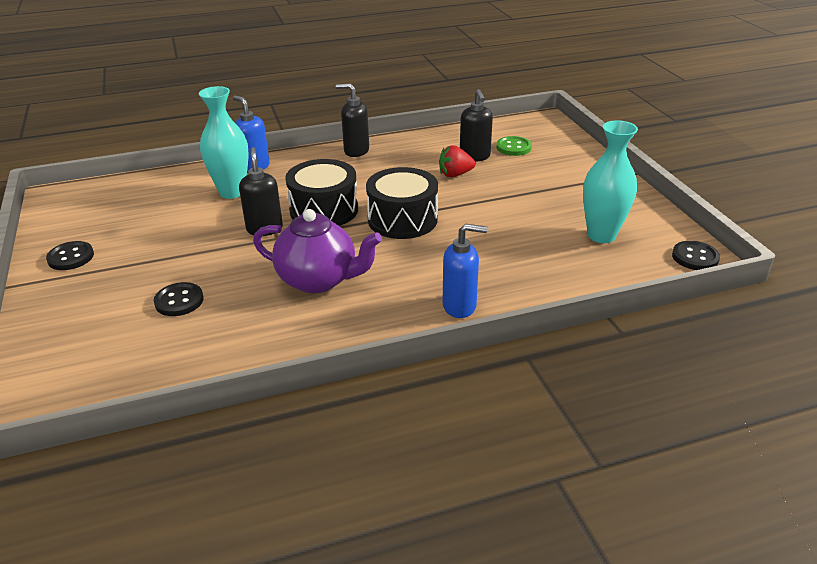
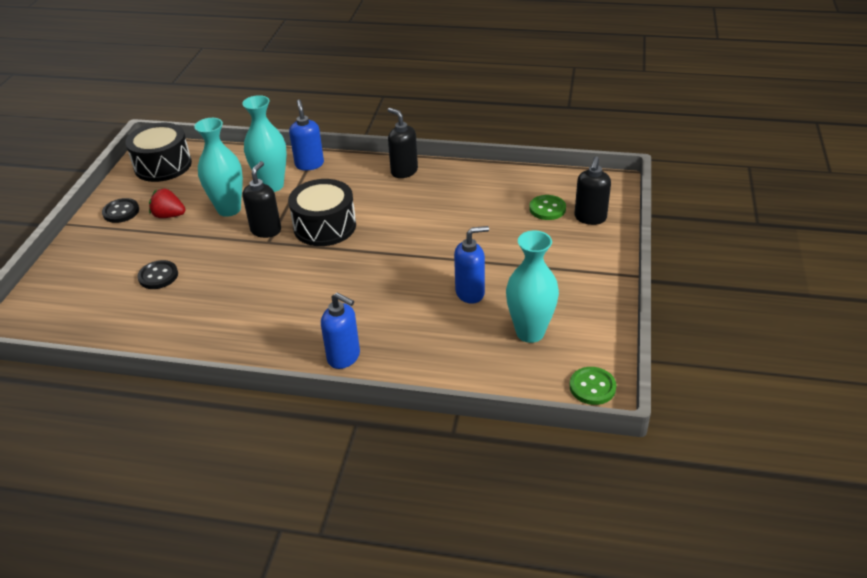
camera: 30 degrees right, 5 degrees up
(203, 222) = (229, 209): none -> turquoise vase
(319, 280) = (264, 293): purple teapot -> none
(402, 219) = (377, 257): black drum -> black drum (163, 165)
(455, 174) = (464, 223): red strawberry -> red strawberry (169, 215)
(475, 157) = (501, 209): black soap dispenser -> black soap dispenser (590, 218)
(518, 222) = (470, 293): none -> blue soap dispenser
(695, 257) = (592, 387): black button -> green button

